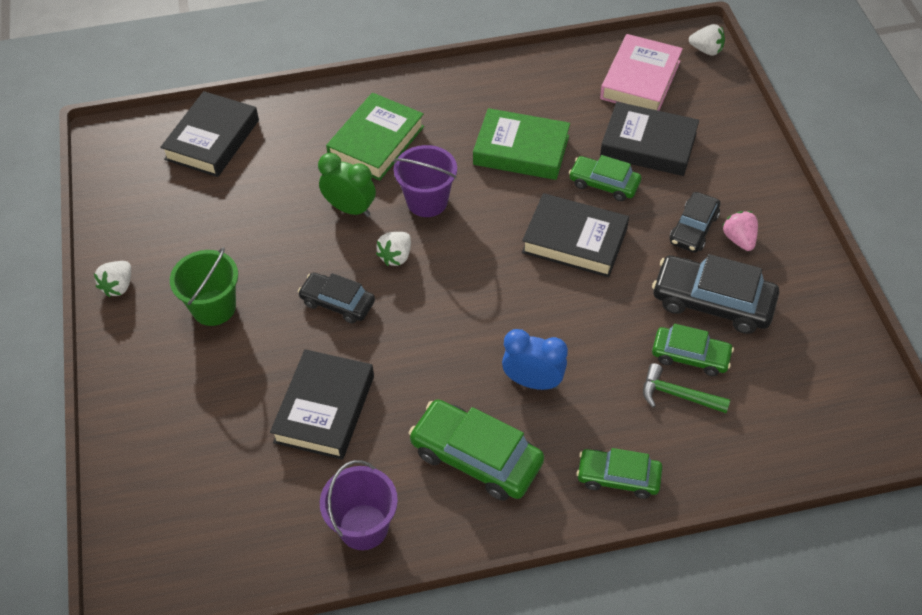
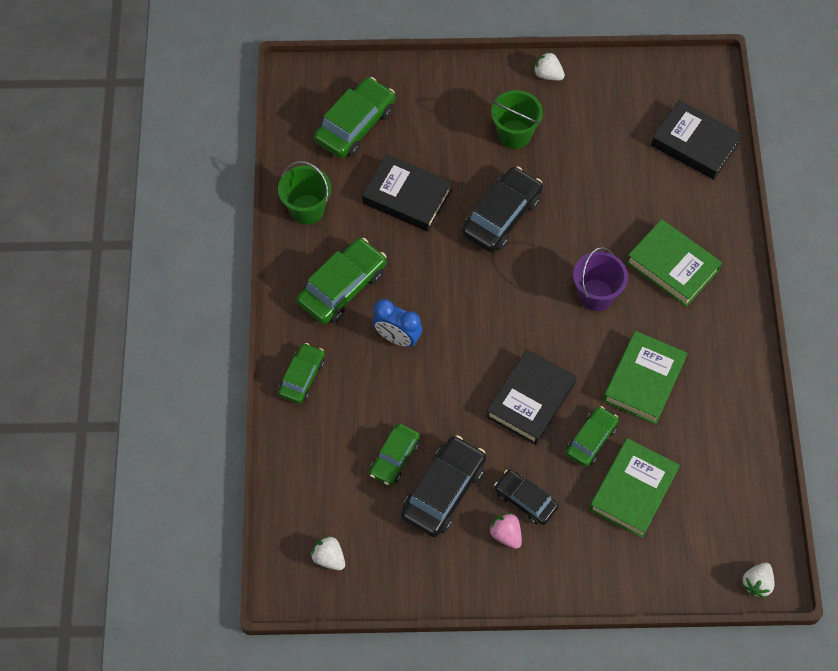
camera: 100 degrees right, 10 degrees up
(214, 494) = (355, 125): none -> green car
(337, 303) = (501, 216): black car -> black car, size x1.60
(350, 209) = (598, 236): green clock -> none
(363, 527) = (307, 209): purple bucket -> green bucket
(396, 256) = (540, 263): white strawberry -> white strawberry (329, 558)
(533, 382) = (397, 338): blue clock -> blue clock turned 90 degrees clockwise
(640, 80) = (721, 507): pink book -> none
(648, 145) = (633, 490): black book -> green book
(678, 395) = (361, 438): green hammer -> none
(739, 239) = (506, 534): pink strawberry -> pink strawberry turned 120 degrees counterclockwise

